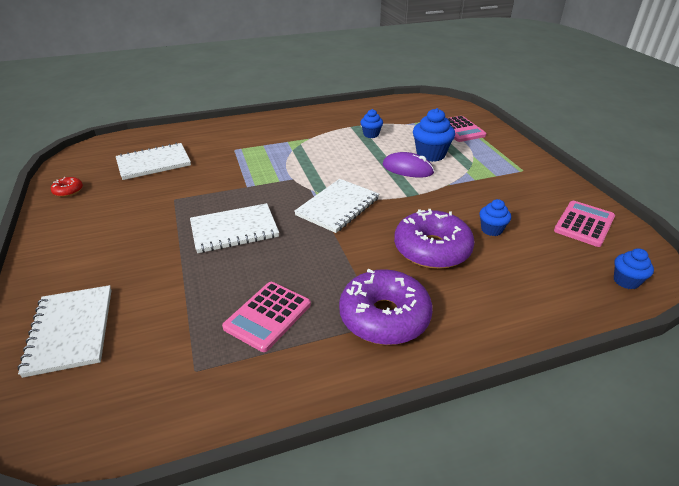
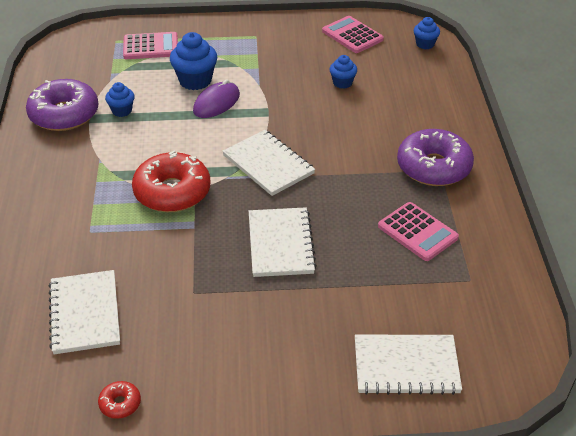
camera: 75 degrees left, 5 degrees up
(285, 170) = (172, 192): none -> red donut
(432, 249) = (358, 122): purple donut -> purple donut (64, 114)

